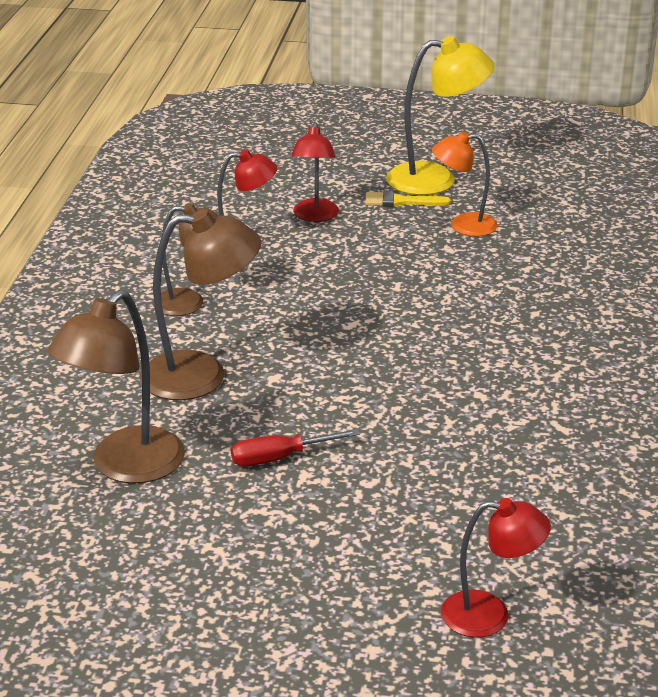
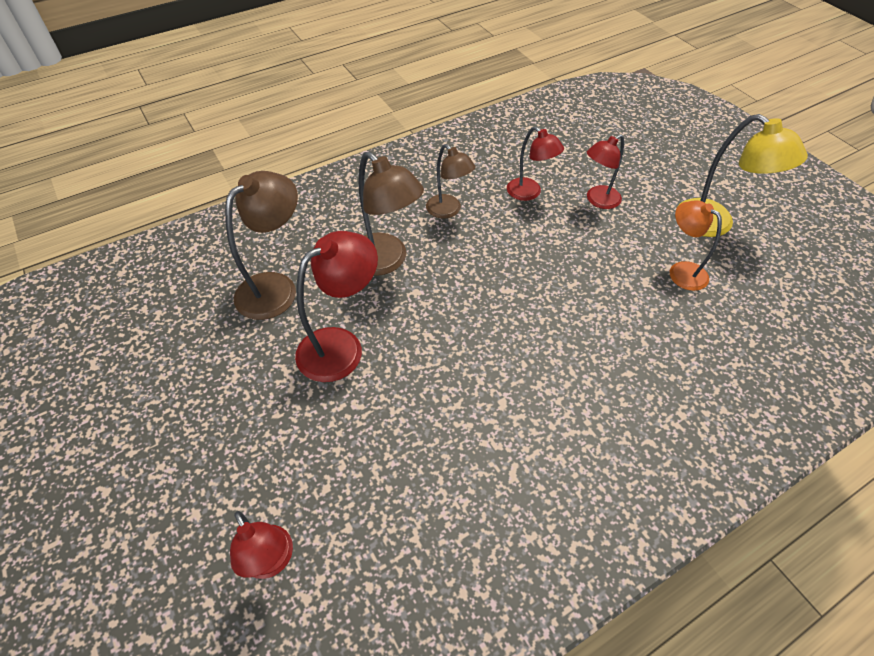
camera: 50 degrees right, 20 degrees up
(125, 467) = (276, 287): brown lamp -> brown lamp turned 135 degrees clockwise
(279, 458) = (341, 346): red screwdriver -> red lamp
(401, 201) = (666, 225): yellow brush -> none

